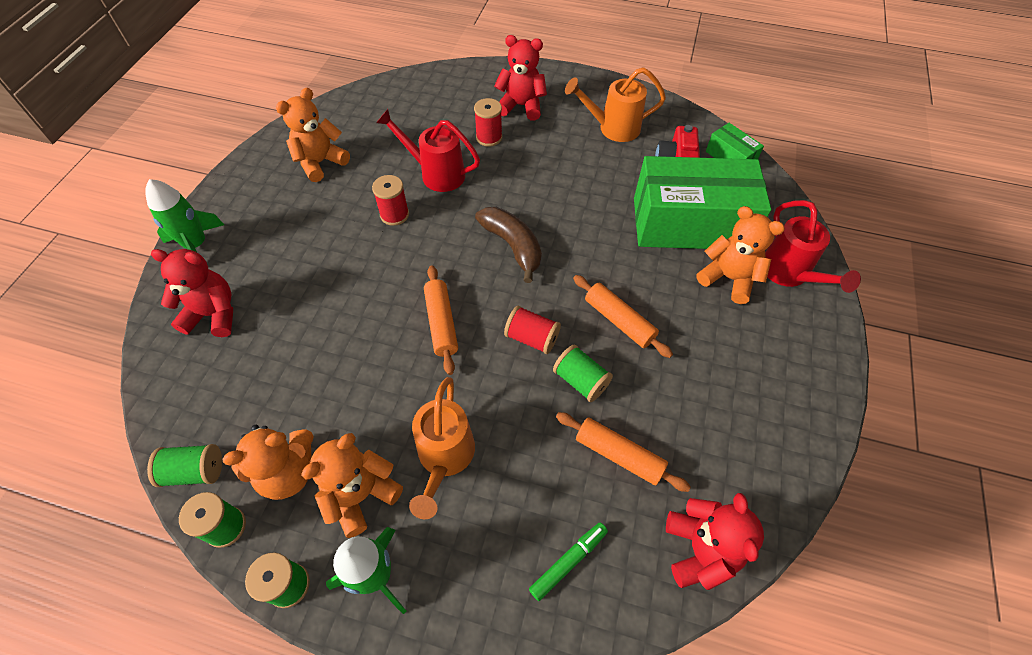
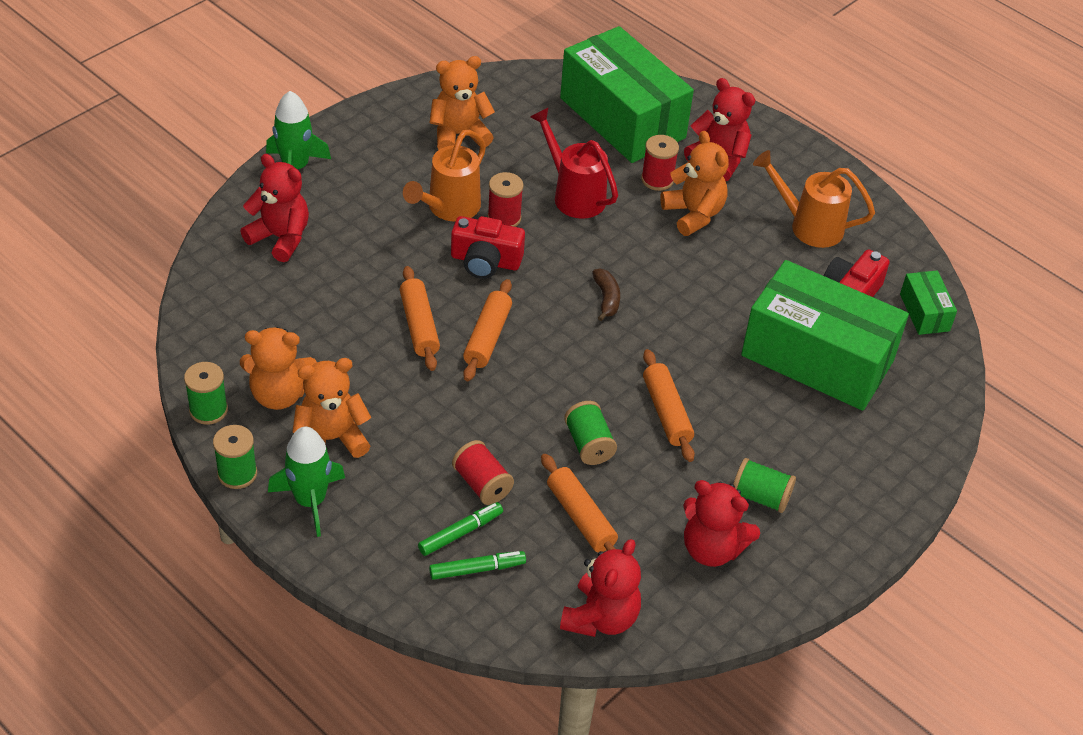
camera: 25 degrees right, 10 degrees down
(194, 471) = (203, 358): green spool -> green spool (760, 497)
(378, 340) = (419, 325): none -> orange rolling pin
(401, 257) = (485, 261): none -> red camera
(435, 102) = (622, 118): none -> green box
(444, 457) = (420, 446): orange watering can -> orange watering can (449, 208)
(512, 246) = (606, 299): brown banana -> brown banana, size x0.58
(531, 530) = (460, 533): none -> green marker
(532, 338) = (567, 388): red spool -> red spool (482, 484)
(728, 278) = (816, 426): orange teddy bear -> orange teddy bear (693, 214)
(735, 427) = (712, 549): none -> red teddy bear
(788, 273) = (888, 451): red watering can -> none

